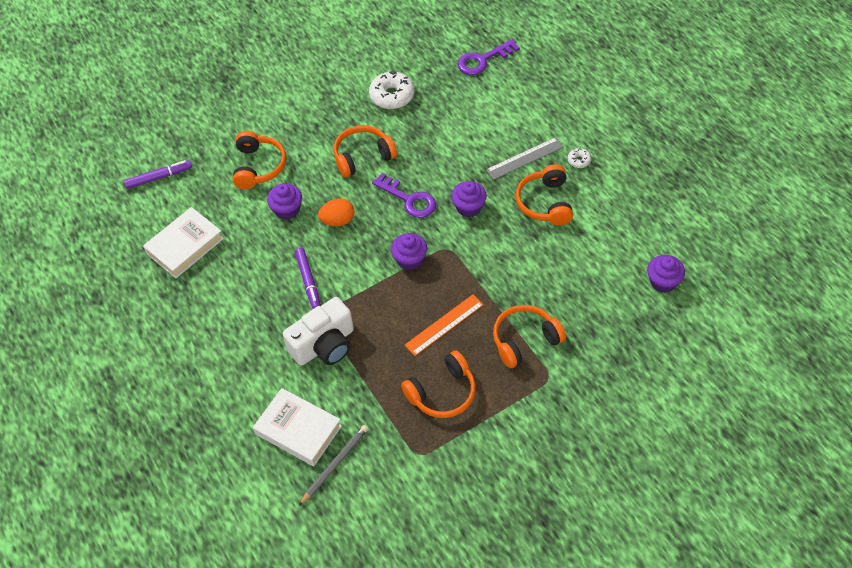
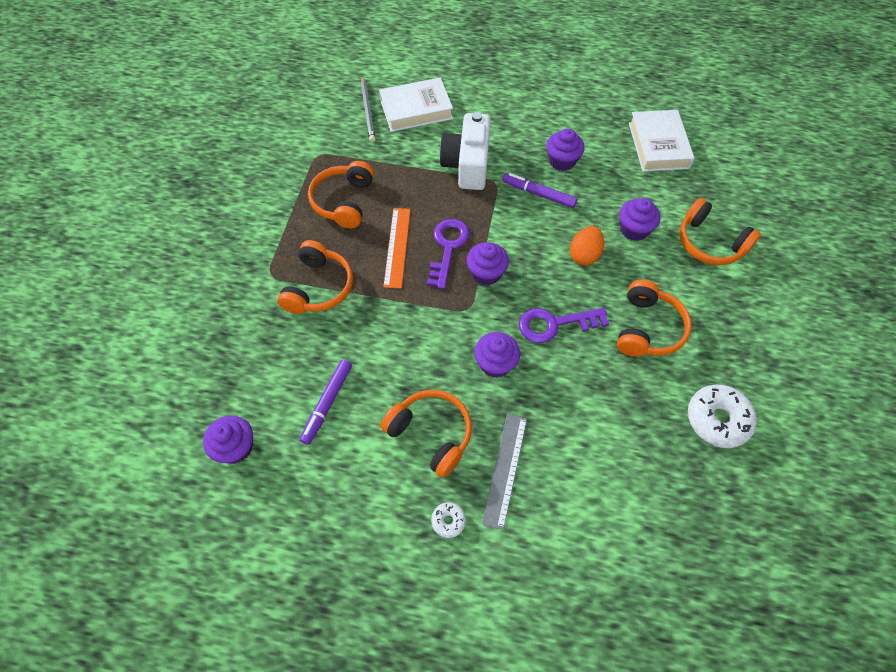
camera: 130 degrees right, 5 degrees up
(159, 177) = (759, 171): purple marker -> purple marker (327, 403)
(260, 291) = (562, 161): none -> purple cupcake
(483, 60) = (701, 568): purple key -> purple key (448, 248)

